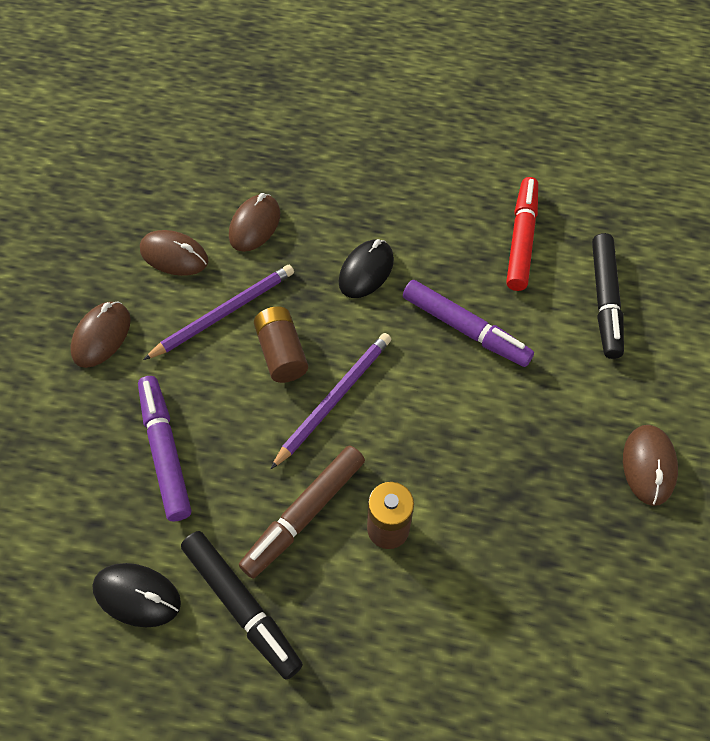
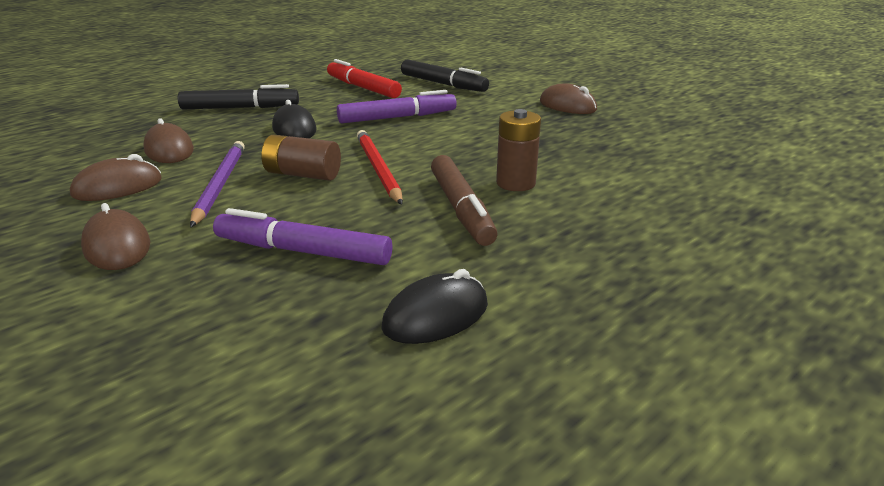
camera: 55 degrees left, 30 degrees down
(241, 605) = (512, 261): black marker -> black marker (240, 108)
(334, 399) = (378, 169): purple pencil -> red pencil

